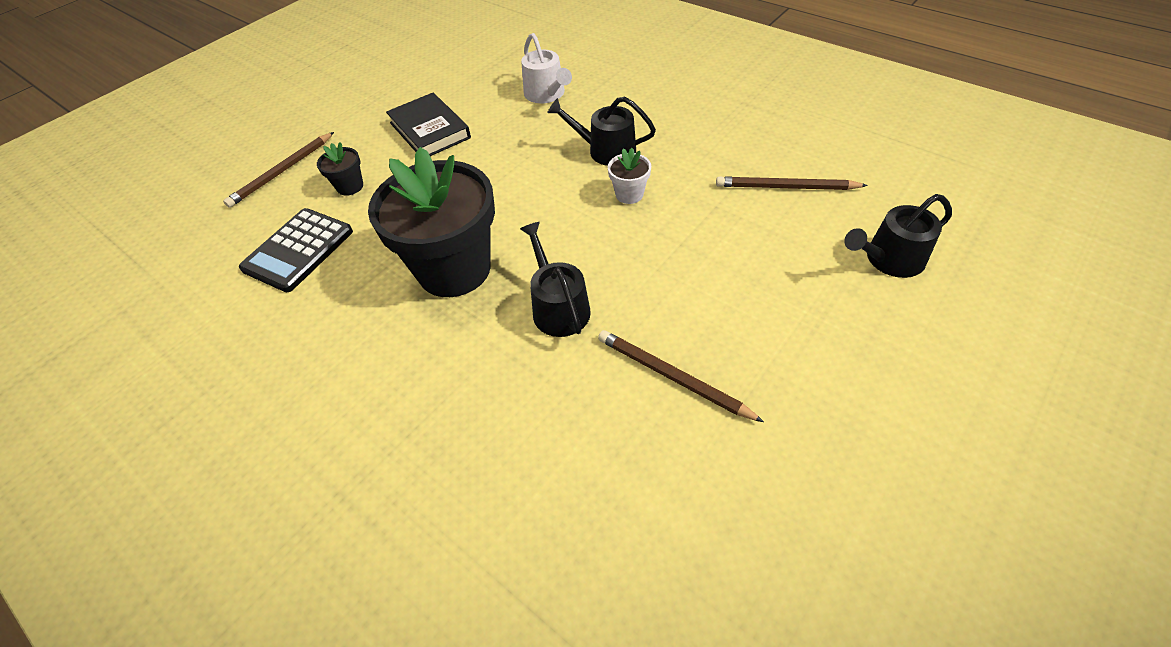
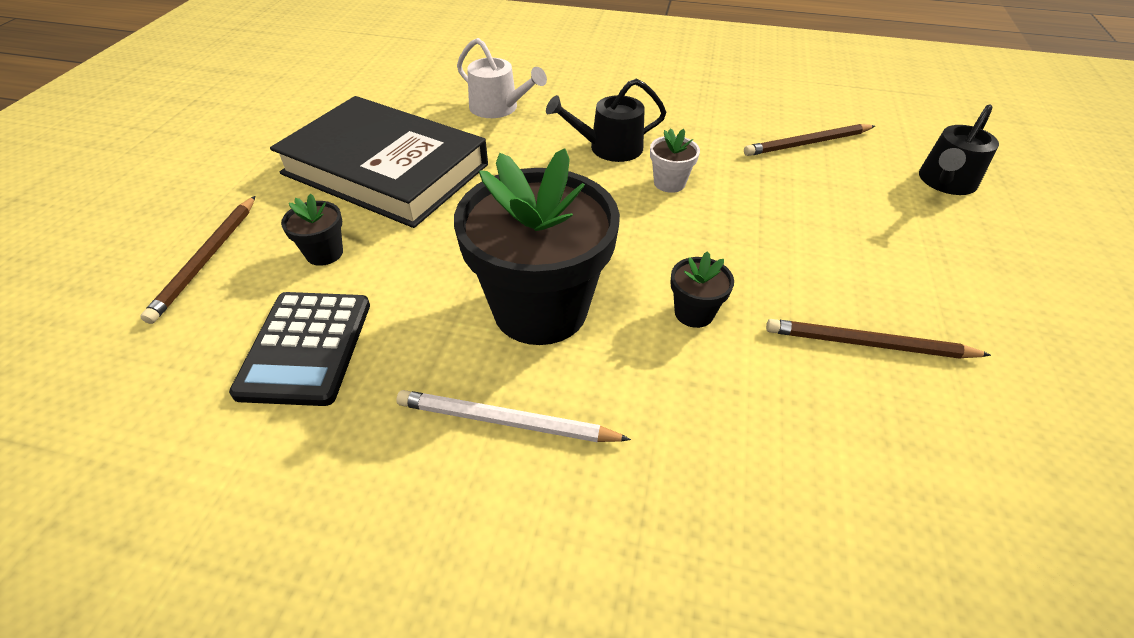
camera: 30 degrees left, 5 degrees down
(376, 340) = (505, 421): none -> white pencil
(429, 130) = (385, 169): black book -> black book, size x1.75
(558, 307) = (694, 313): black watering can -> black flower pot

